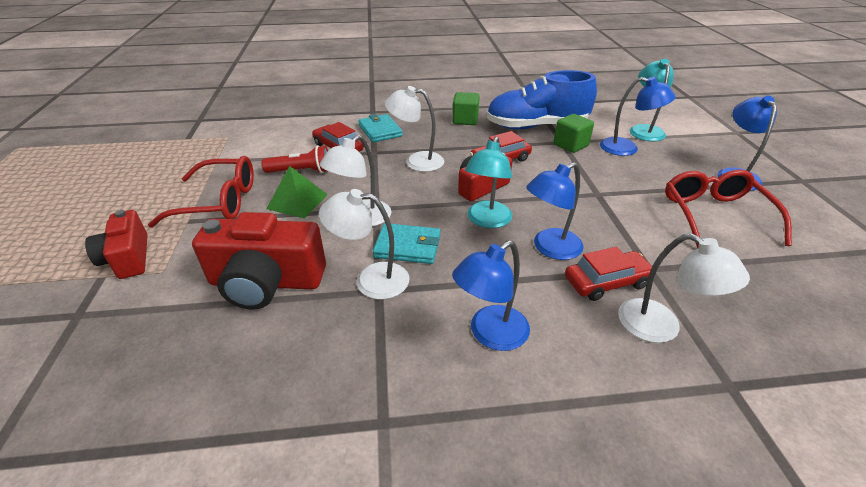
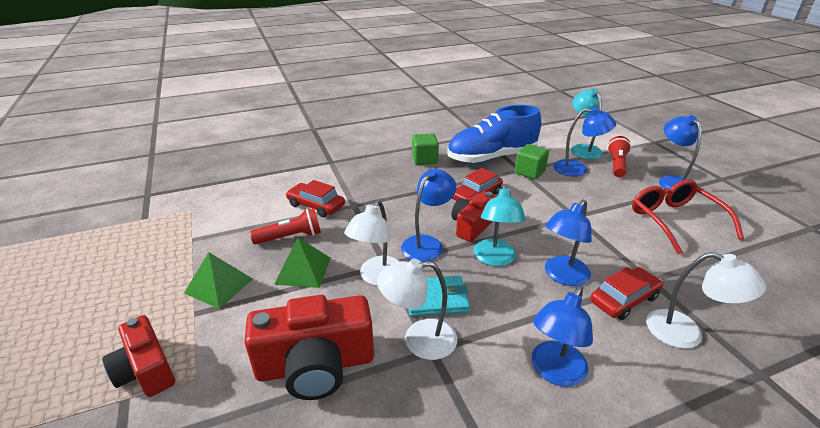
camera: 15 degrees left, 5 degrees down
(219, 202) = (219, 285): red glasses -> green pyramid
(380, 130) = (348, 181): turquoise wallet -> none
(416, 161) = (400, 208): white lamp -> none
(425, 196) = (427, 244): none -> blue lamp
(676, 150) = (616, 164): none -> red flashlight

